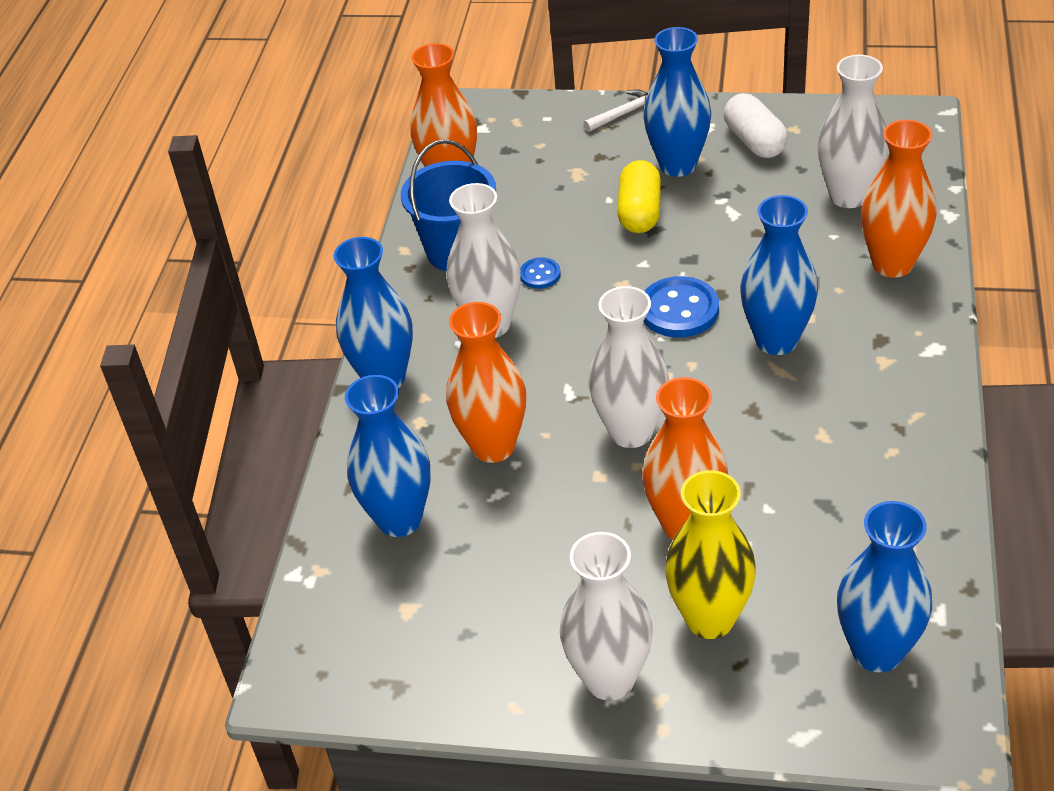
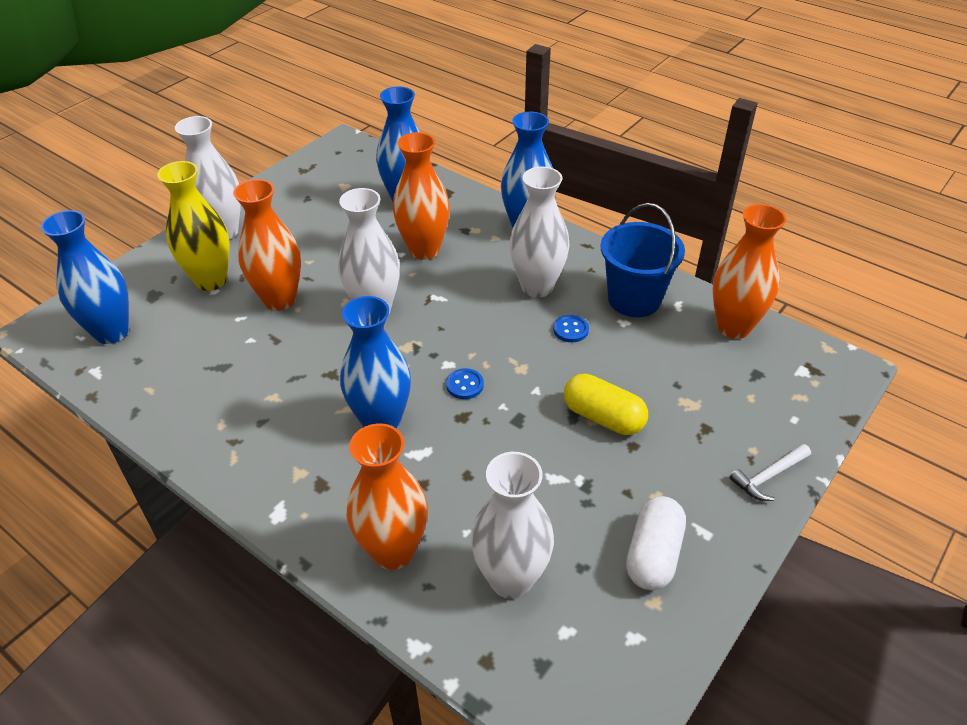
camera: 115 degrees right, 0 degrees up
(624, 113) = (768, 476): white hammer -> white hammer turned 60 degrees clockwise
(678, 165) = (654, 475): blue vase -> none
(679, 310) = (465, 385): blue button -> blue button, size x0.54
(754, 141) = (653, 554): white capsule -> white capsule turned 75 degrees counterclockwise

